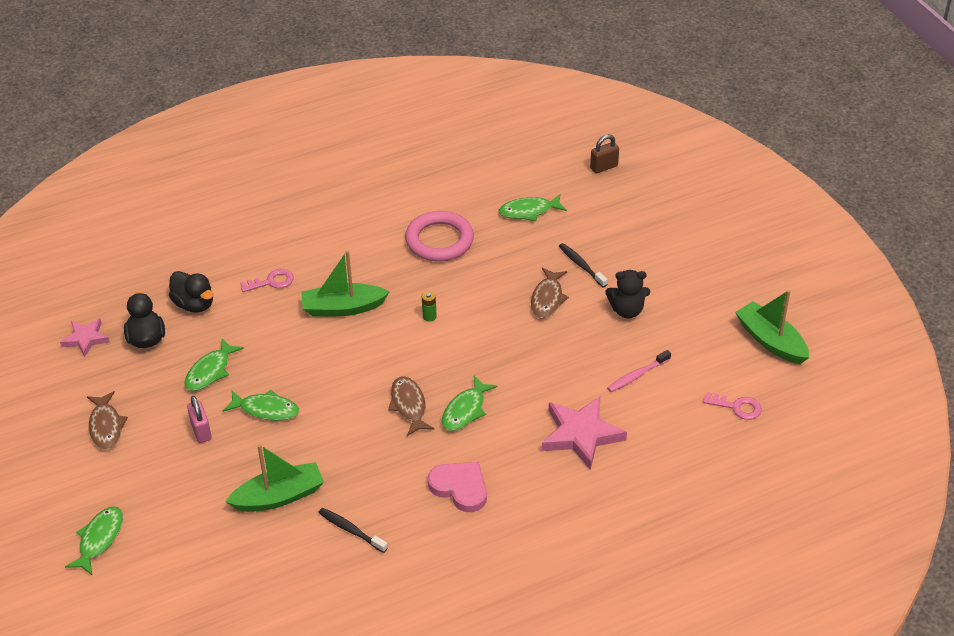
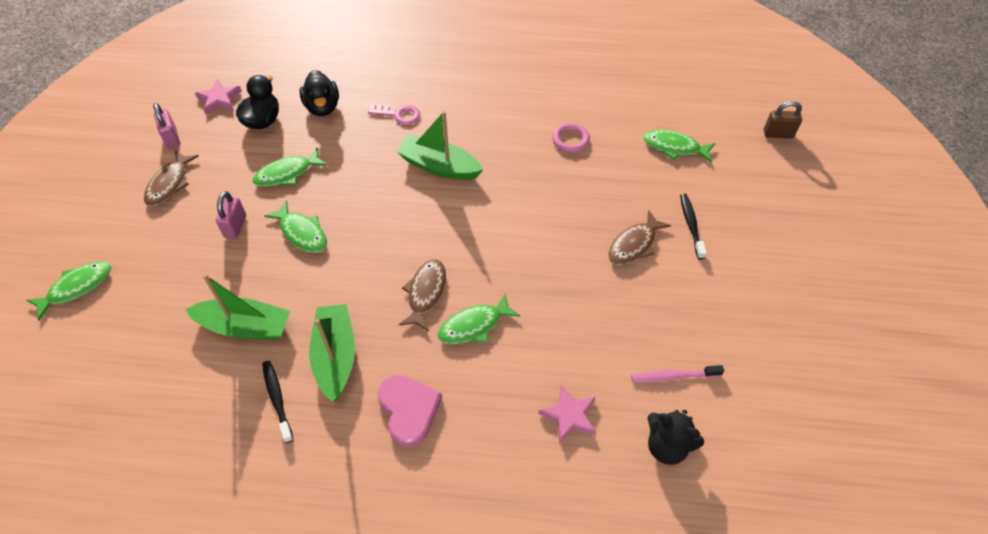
camera: 30 degrees right, 10 degrees up
(70, 390) = (172, 138): none -> pink padlock
(429, 316) = (509, 210): green battery -> none
(439, 240) = (570, 140): pink ring -> pink ring, size x0.53
(581, 435) = (569, 416): pink star -> pink star, size x0.59
(627, 310) = (708, 296): black teddy bear -> black teddy bear (667, 446)
(737, 407) = (764, 475): pink key -> none
(771, 341) = (852, 412): green boat -> green boat (335, 357)

